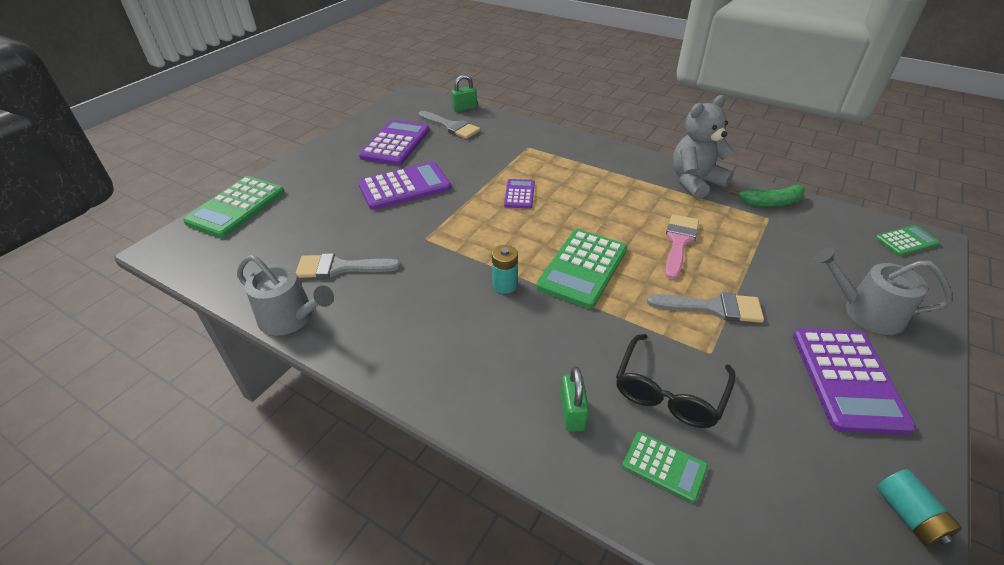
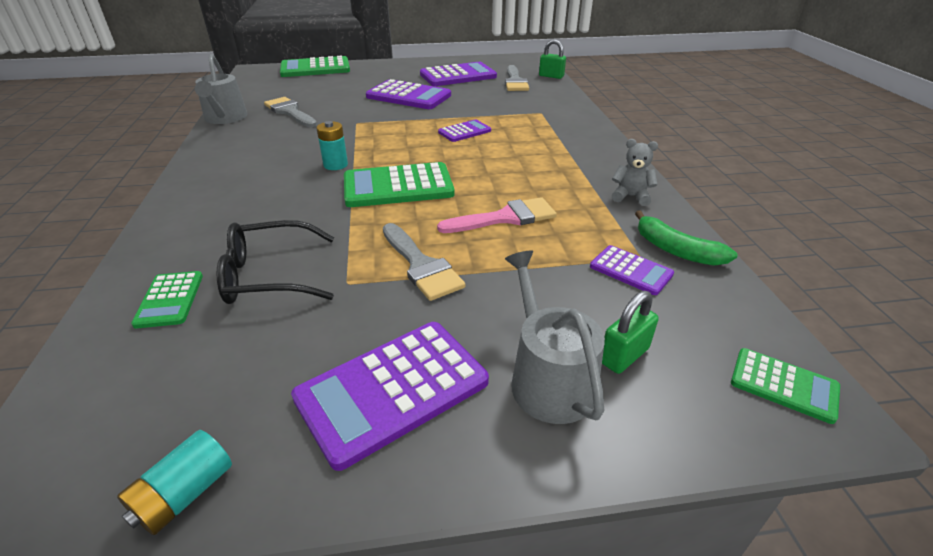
camera: 50 degrees right, 5 degrees down
(572, 413) = (206, 238): green padlock -> green padlock (624, 355)
(695, 182) = (630, 196): grey teddy bear -> grey teddy bear, size x0.52
(780, 229) = (631, 270): none -> purple calculator

